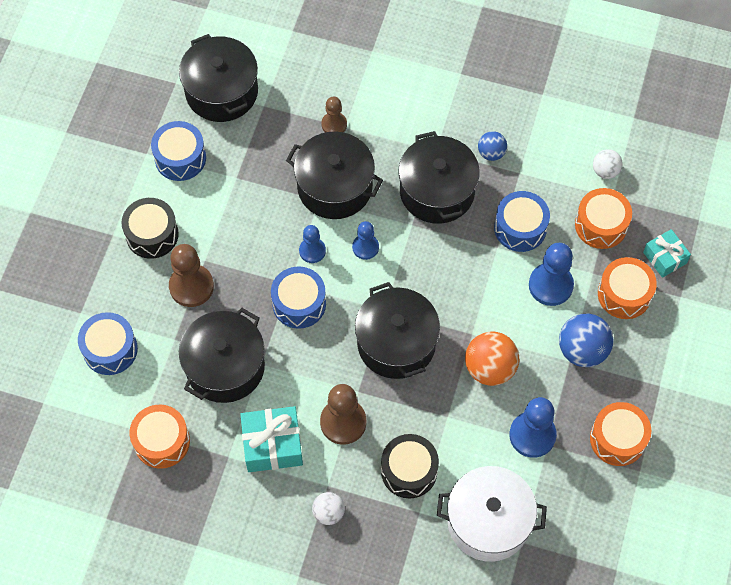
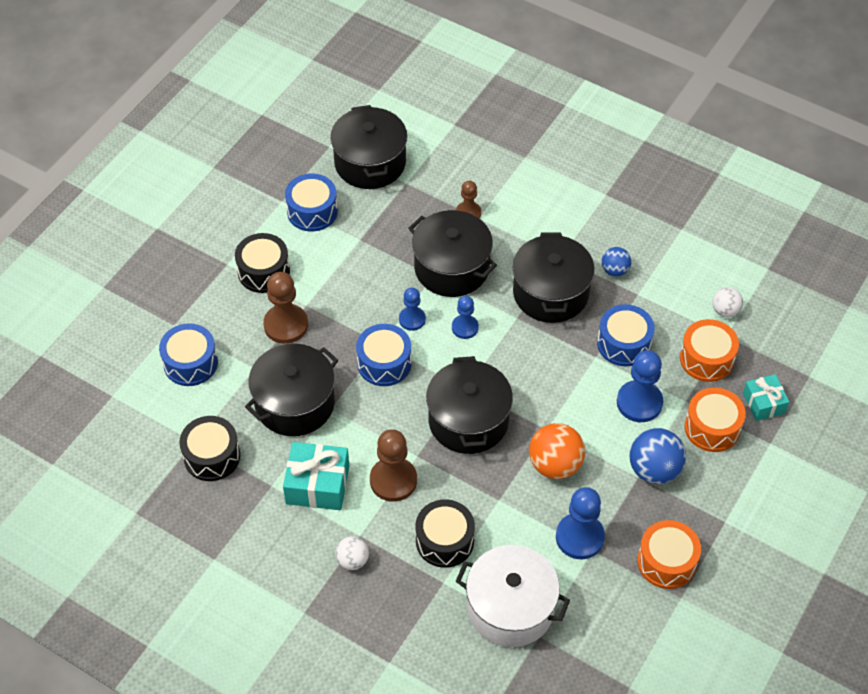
camera: 15 degrees right, 10 degrees down
(162, 441) = (212, 456): orange drum -> black drum

